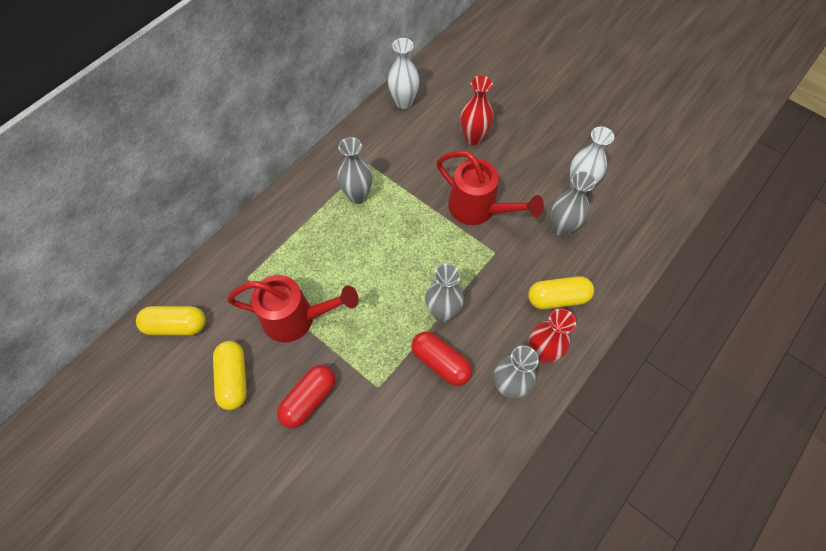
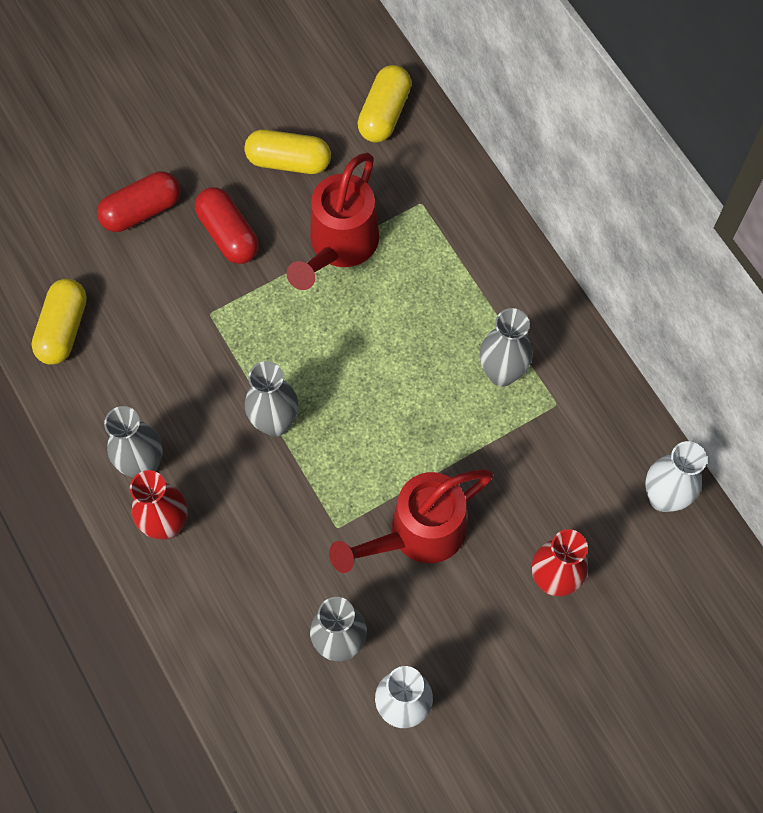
camera: 110 degrees right, 5 degrees up
(441, 362) = (208, 396): red capsule -> red capsule (141, 210)
(557, 298) = (233, 583): yellow capsule -> yellow capsule (63, 329)

